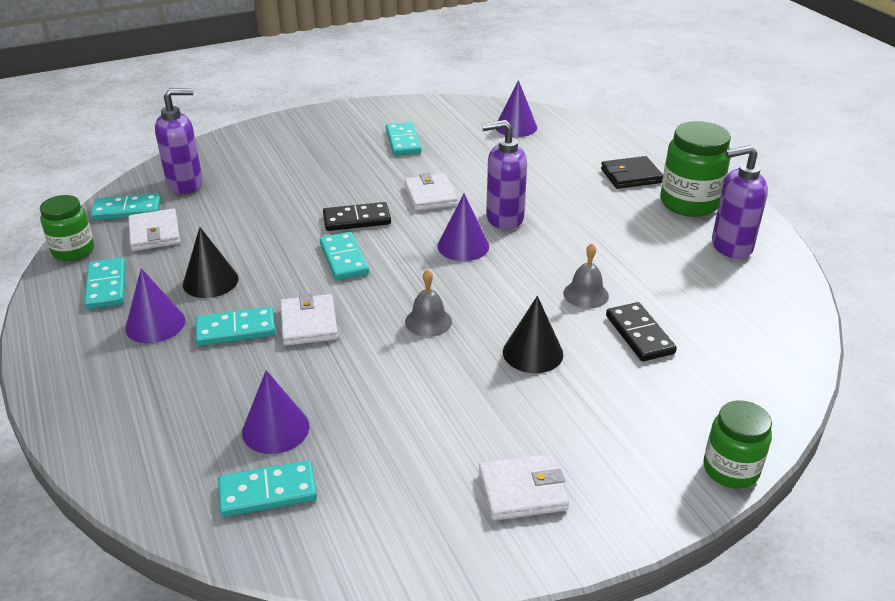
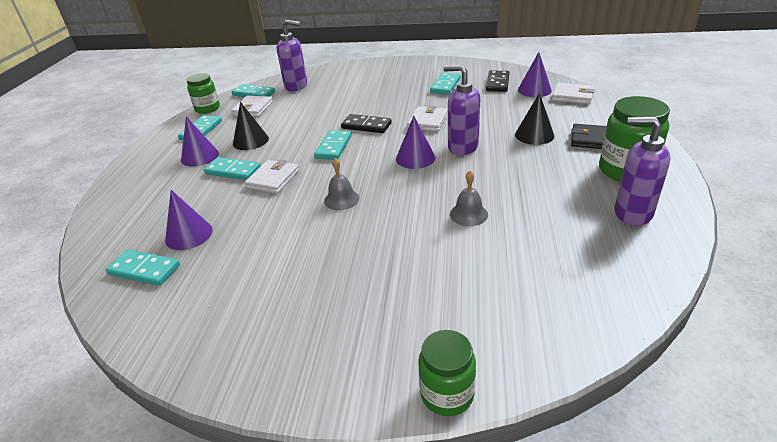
camera: 35 degrees right, 0 degrees up
(522, 491) = (277, 336): white wallet -> white wallet (572, 96)
(533, 352) = (387, 242): black cone -> black cone (534, 135)
(639, 334) = (480, 256): black domino -> black domino (497, 83)

